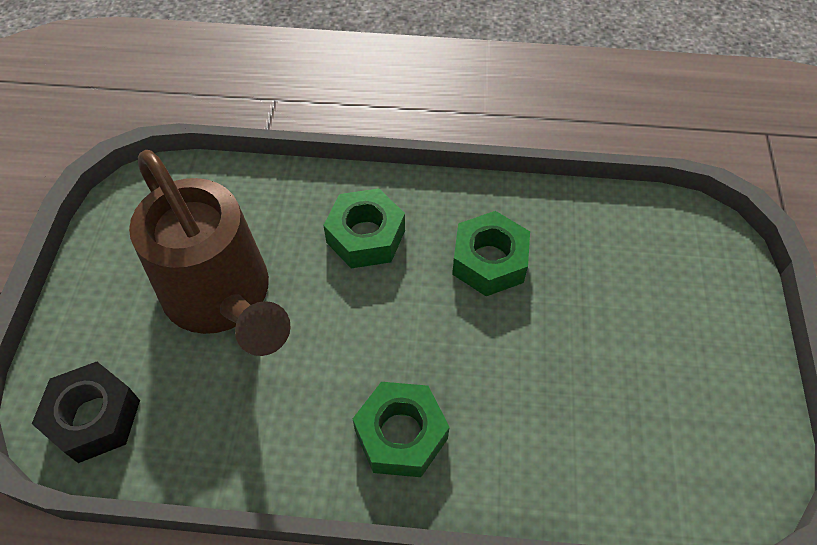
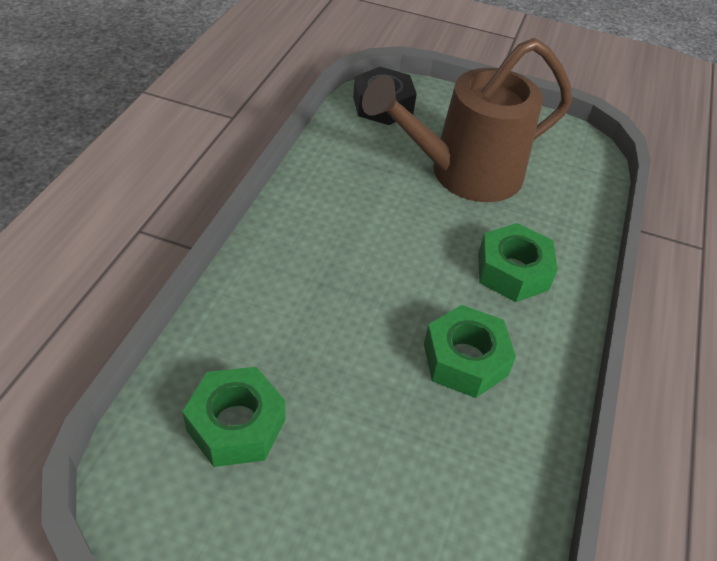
camera: 100 degrees right, 10 degrees down
(401, 434) = (307, 249): green nut -> green nut (236, 425)

